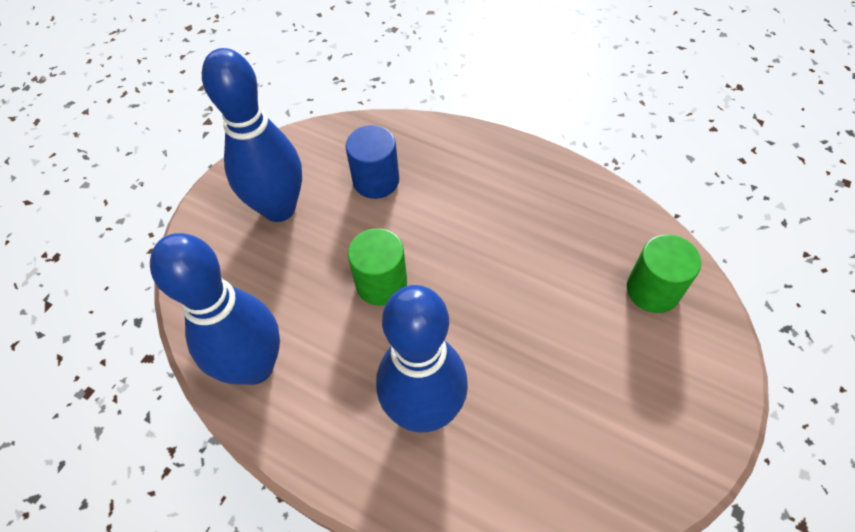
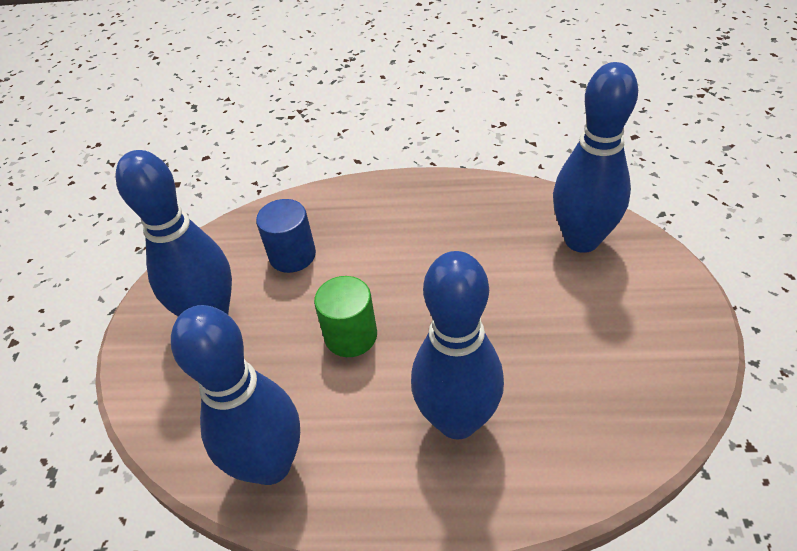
camera: 25 degrees left, 10 degrees down
(652, 290) = (581, 240): green cylinder -> blue bowling pin

